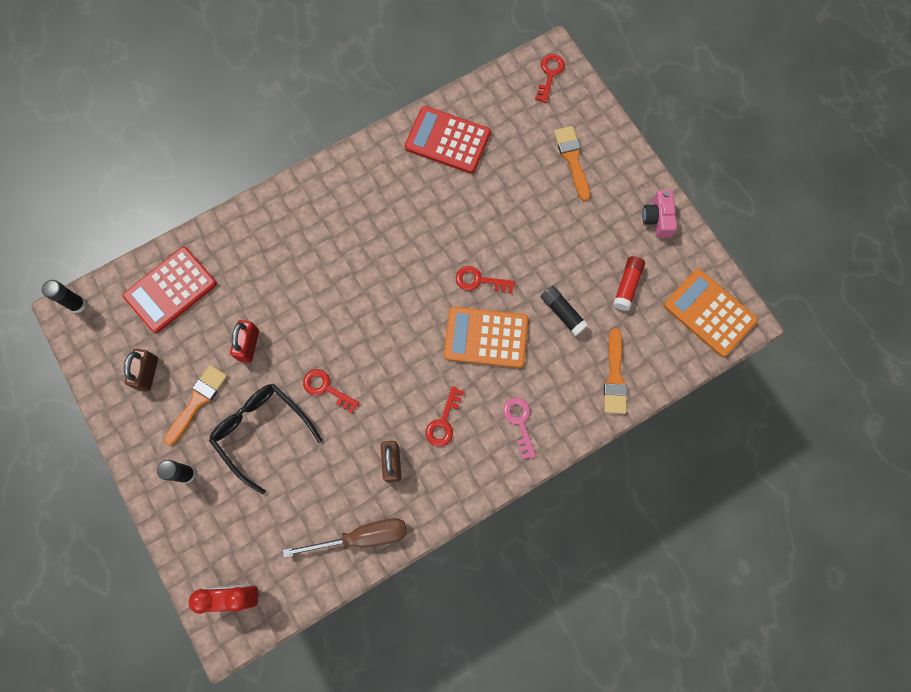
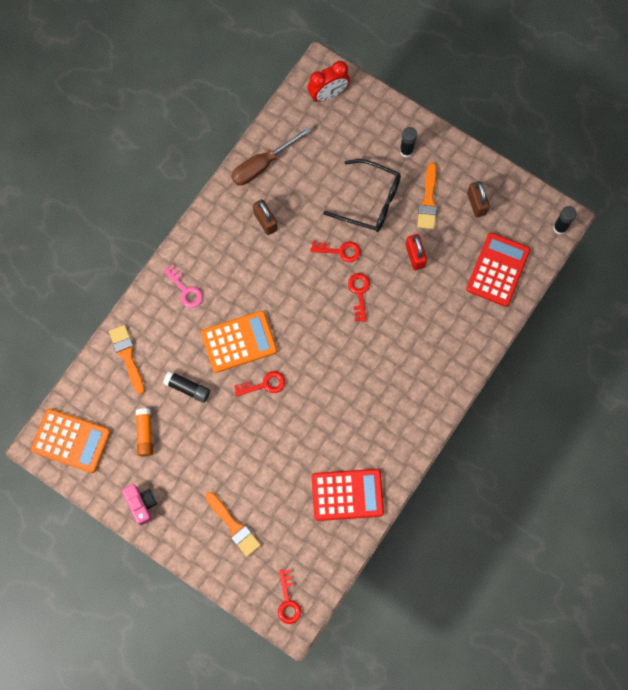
camera: 155 degrees right, 0 degrees up
(443, 422) = (242, 266): red key -> red key (359, 293)
(627, 285) = (145, 434): red glue stick -> orange glue stick

